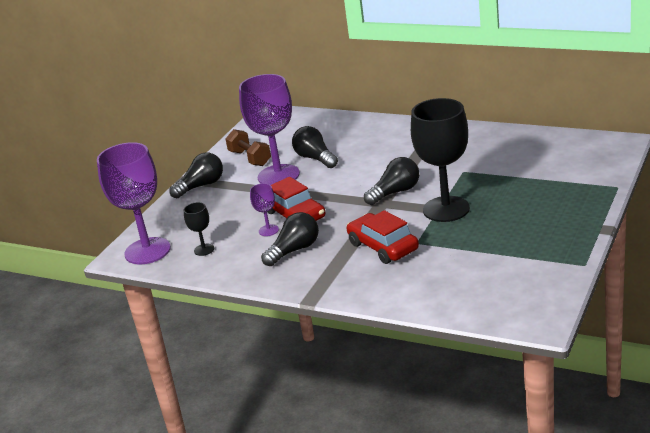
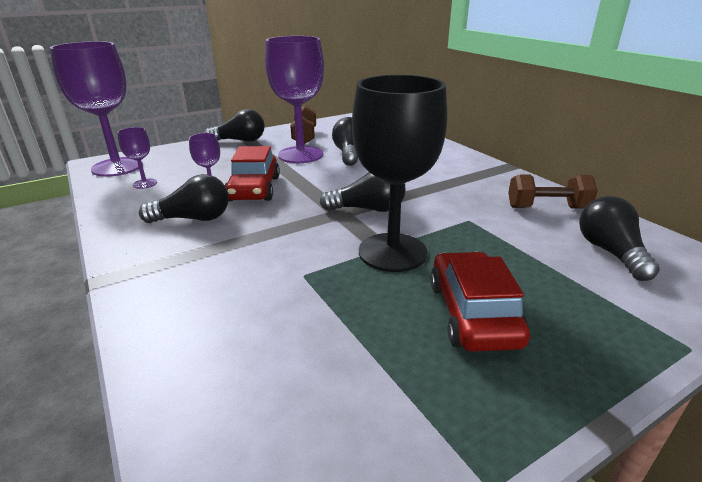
camera: 30 degrees right, 0 degrees up
(204, 250) = (145, 184): black goblet -> purple goblet
(383, 247) = (264, 259): red car -> red car (472, 313)
(498, 143) = (547, 208): none -> brown dumbbell
(554, 156) = (610, 252): none -> black light bulb

